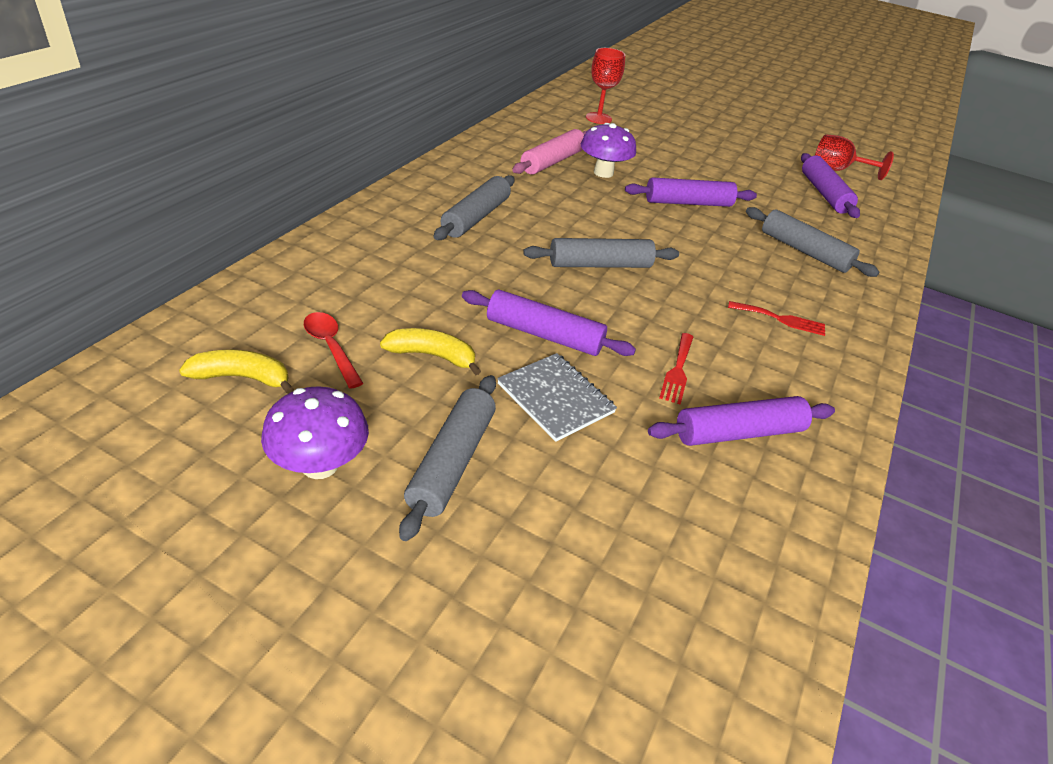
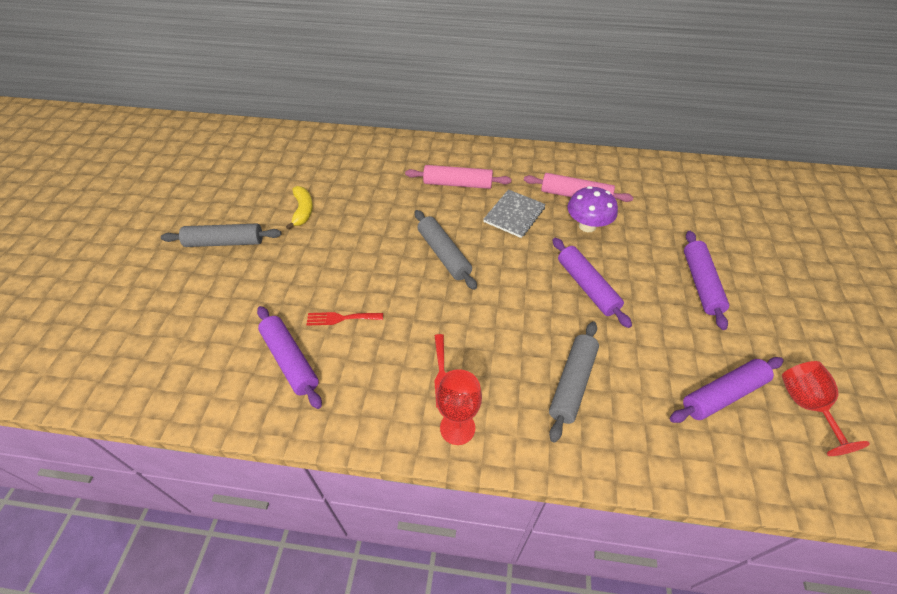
camera: 75 degrees right, 10 degrees up
(242, 378) = (258, 161): yellow banana -> none
(320, 465) = (210, 203): purple mushroom -> none
(331, 347) = (292, 177): red spoon -> none
(476, 217) = (457, 184): grey rolling pin -> pink rolling pin
(544, 335) = (345, 248): purple rolling pin -> purple rolling pin (701, 283)
(555, 398) = (288, 267): grey notebook -> grey notebook (514, 215)
(598, 118) = (691, 200): red goblet -> red goblet (457, 428)

